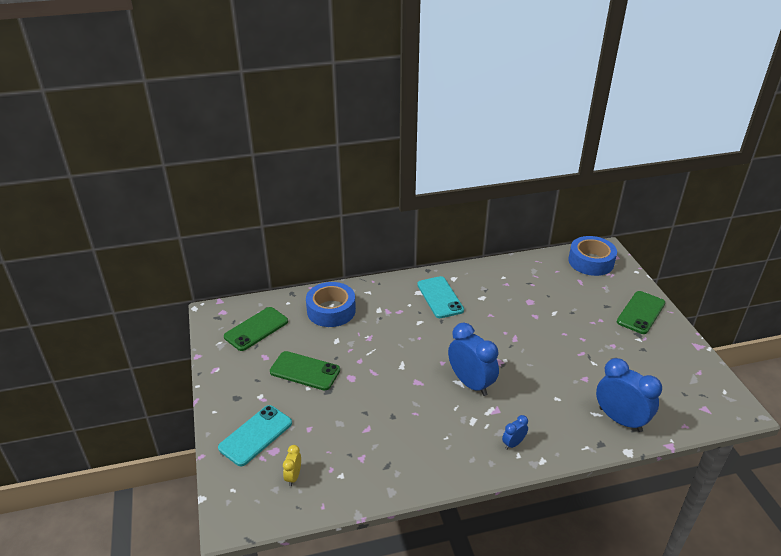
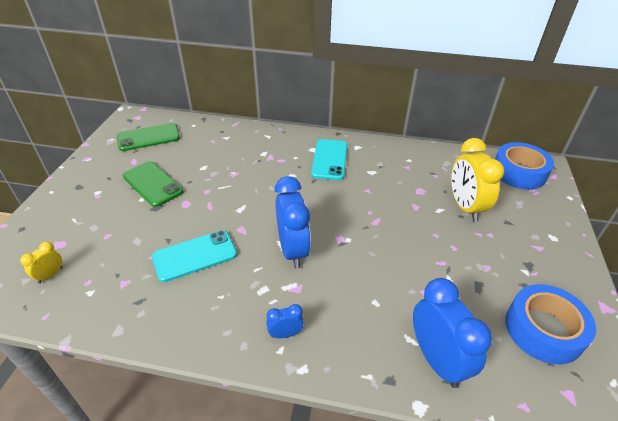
camera: 25 degrees right, 5 degrees up
(255, 435) = (60, 224): turquoise phone -> turquoise phone (195, 256)
(331, 310) = (222, 141): blue tape -> blue tape (543, 330)
(570, 304) = (465, 207): none -> yellow clock
(641, 312) = (547, 242): green phone -> none

